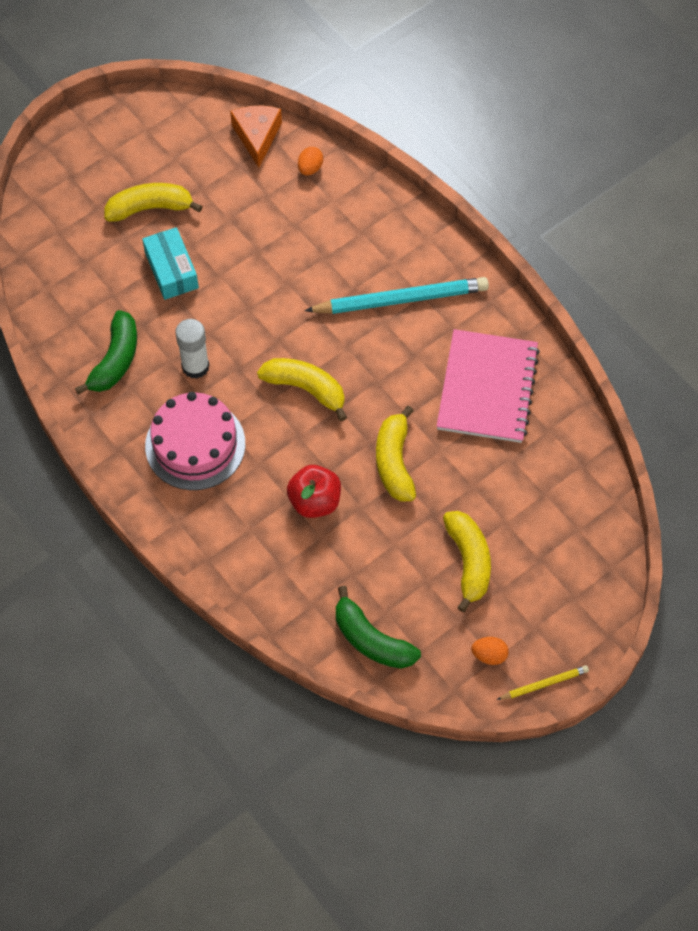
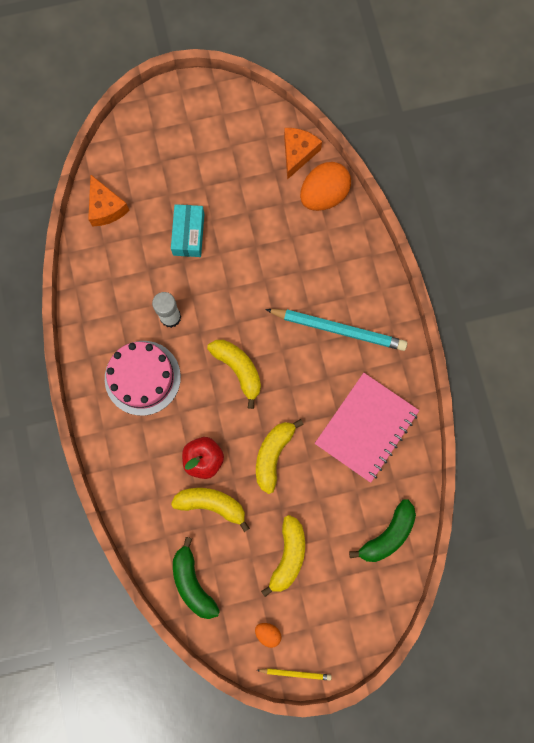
camera: 25 degrees right, 15 degrees up
(56, 281) = (106, 207): none -> orange cheese
(115, 360) = (118, 288): green banana -> green banana (387, 535)
(150, 208) = (196, 178): yellow banana -> yellow banana (212, 504)
(310, 168) = (323, 195): orange egg -> orange egg, size x2.20

